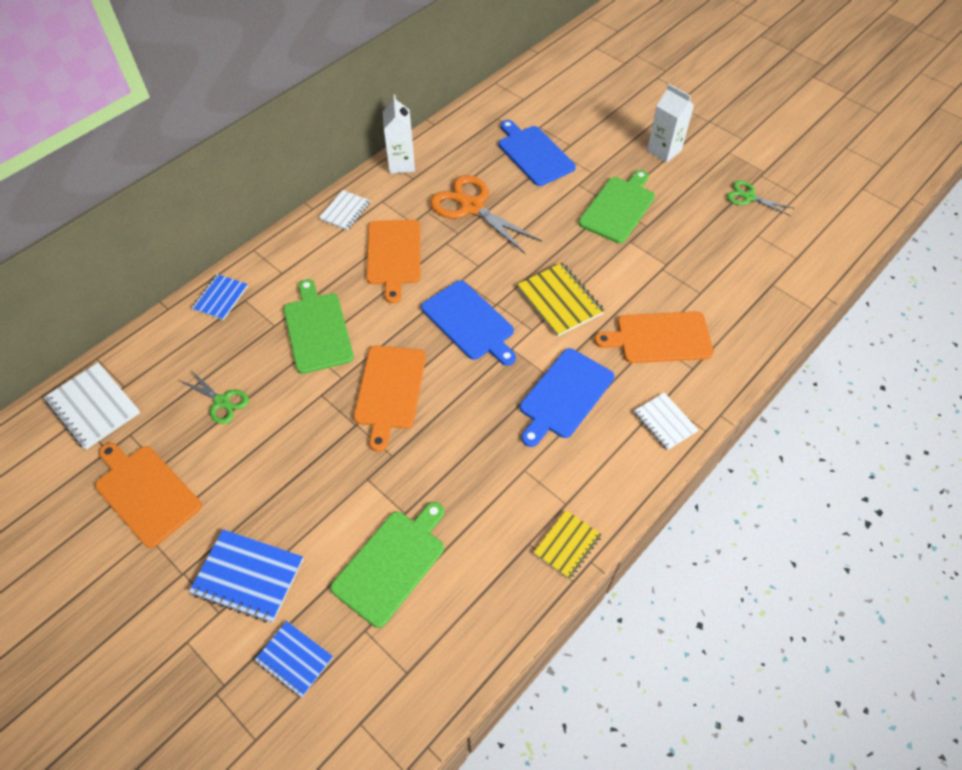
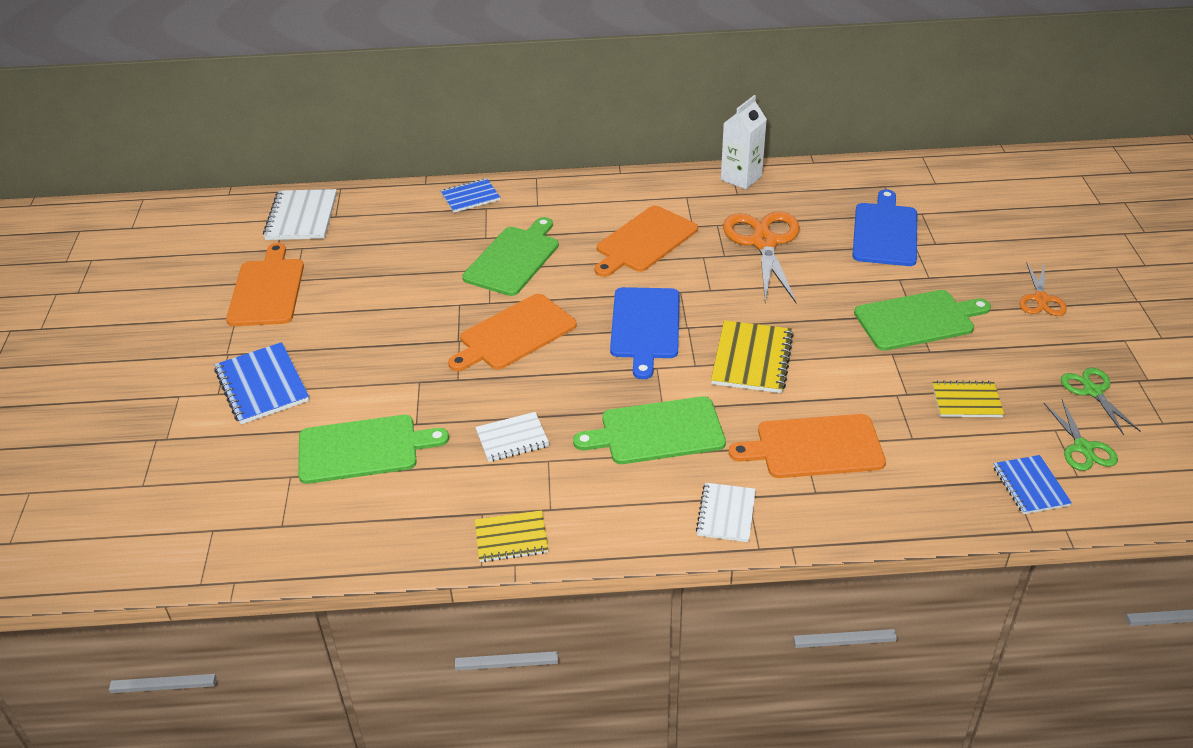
camera: 45 degrees right, 15 degrees down
(222, 401) = (385, 265): green scissors -> green scissors (1083, 448)
(294, 659) = (225, 458): blue notebook -> blue notebook (1030, 486)
(345, 211) = (644, 188): white notebook -> white notebook (512, 438)
(564, 395) = (657, 432): blue cutting board -> green cutting board
(660, 338) = (814, 447): orange cutting board -> orange cutting board turned 45 degrees counterclockwise
(664, 150) = (1041, 299): white carton -> orange scissors
(700, 247) = (966, 401): none -> yellow notebook

